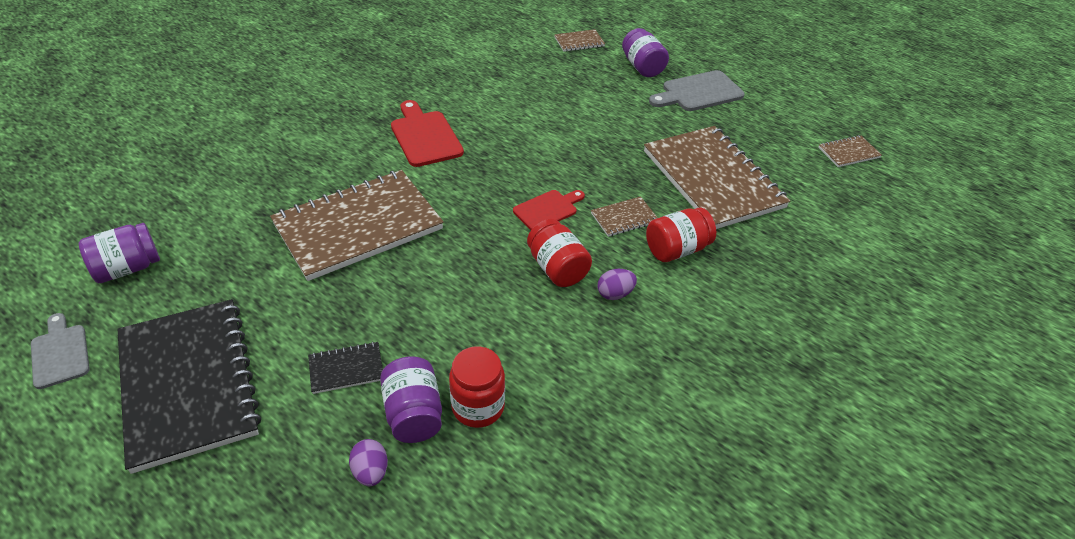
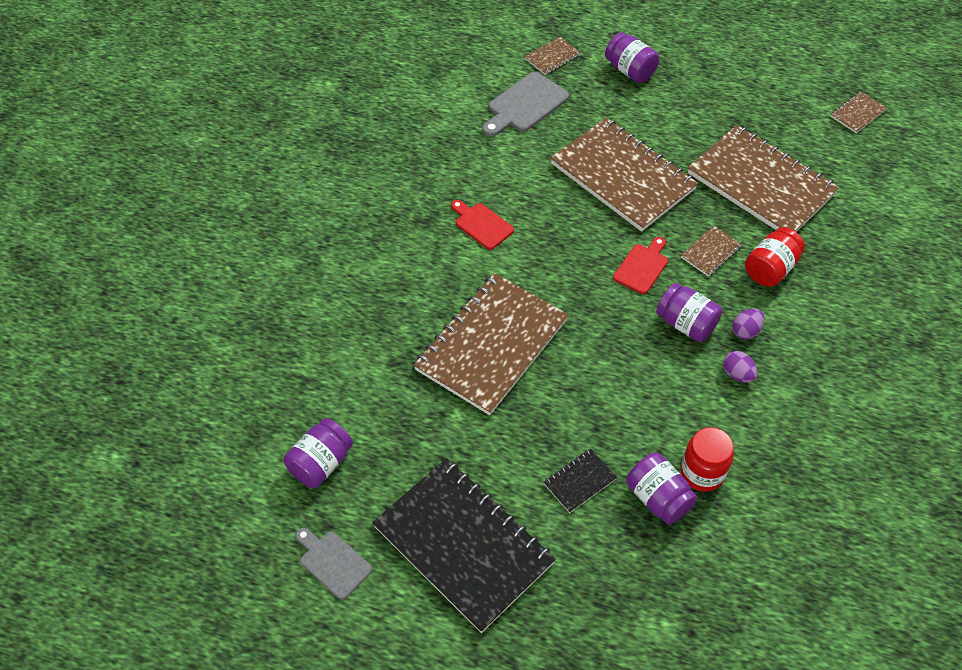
camera: 20 degrees left, 10 degrees up
(371, 472) = (658, 556): purple egg -> purple egg (737, 374)
(424, 136) = (482, 225): red cutting board -> red cutting board, size x0.66
(557, 268) = (686, 324): red jar -> purple jar
(580, 137) = (623, 176): none -> brown notebook
(699, 92) = (697, 85): grey cutting board -> grey cutting board (525, 105)

